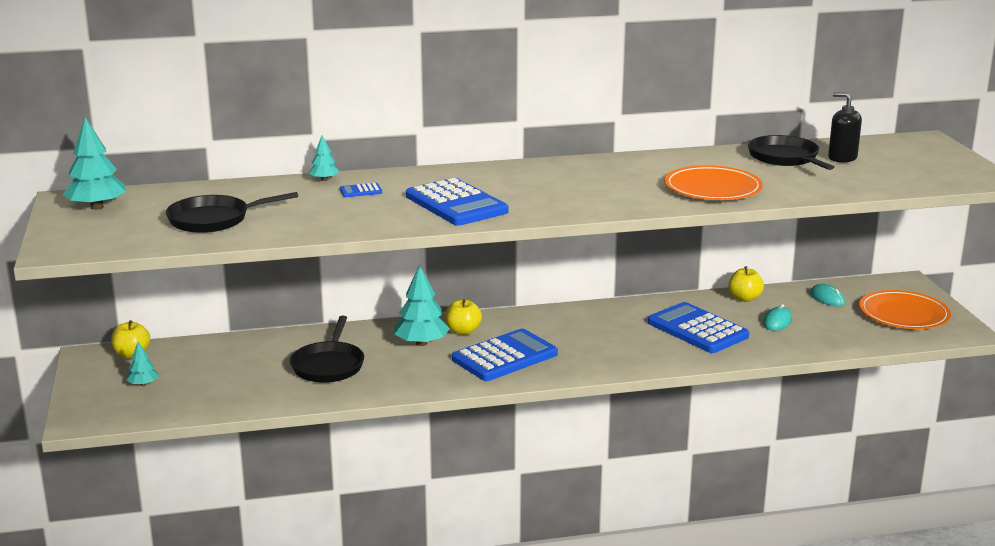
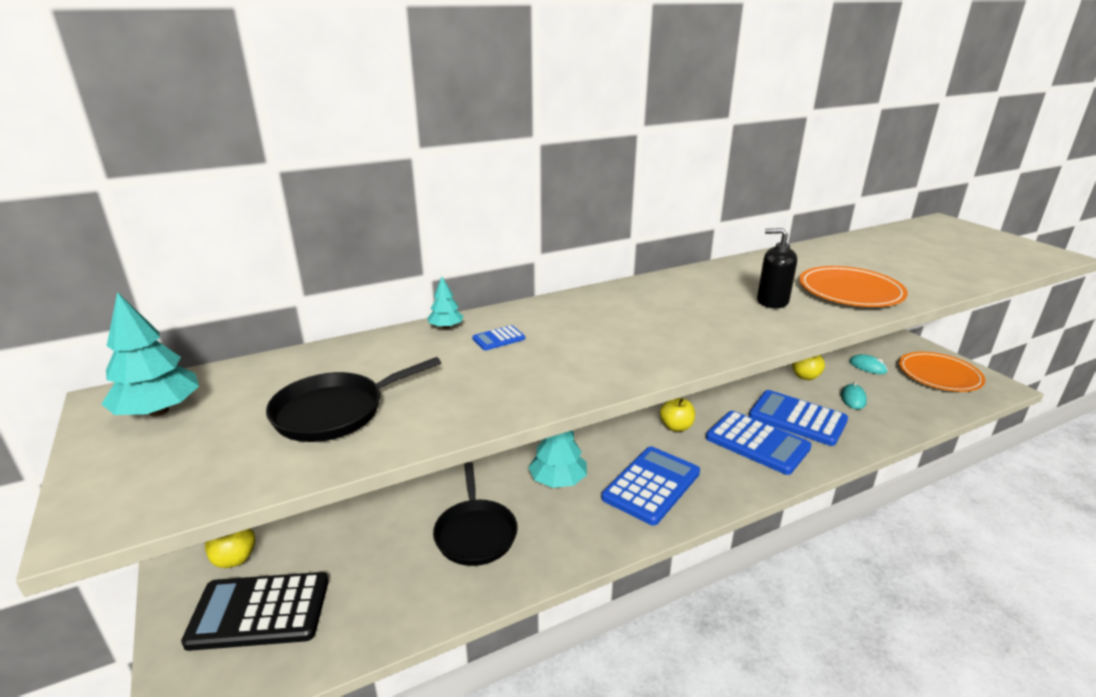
camera: 15 degrees left, 5 degrees up
(143, 384) = (259, 612): turquoise tree -> black calculator
(456, 204) = (620, 344): blue calculator -> blue calculator (757, 443)
(463, 331) = (590, 456): yellow apple -> yellow apple (676, 427)
(785, 158) = (865, 250): black pan -> none
(842, 158) = (910, 245): black soap dispenser -> black soap dispenser (772, 301)

